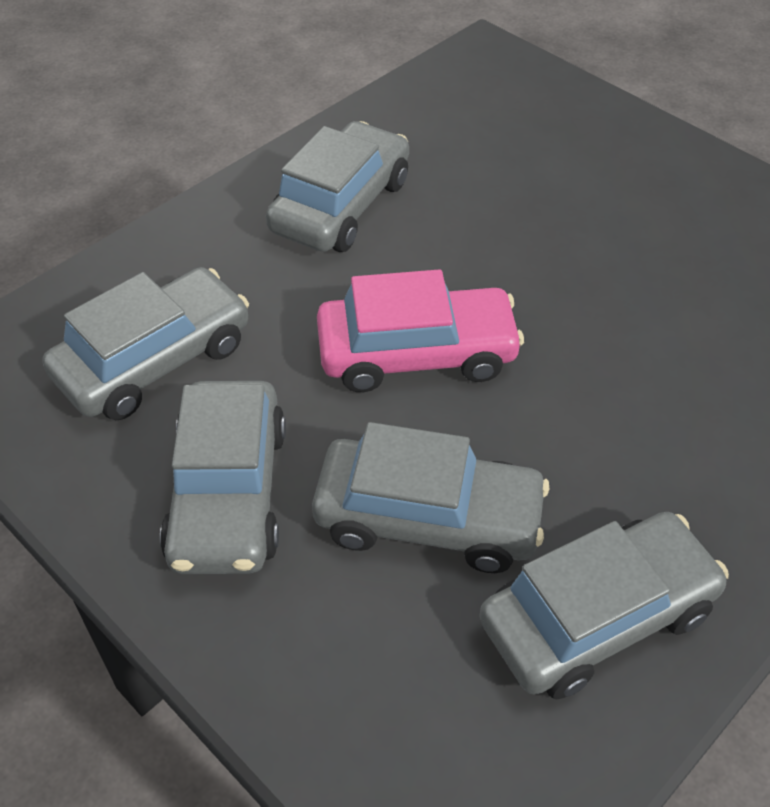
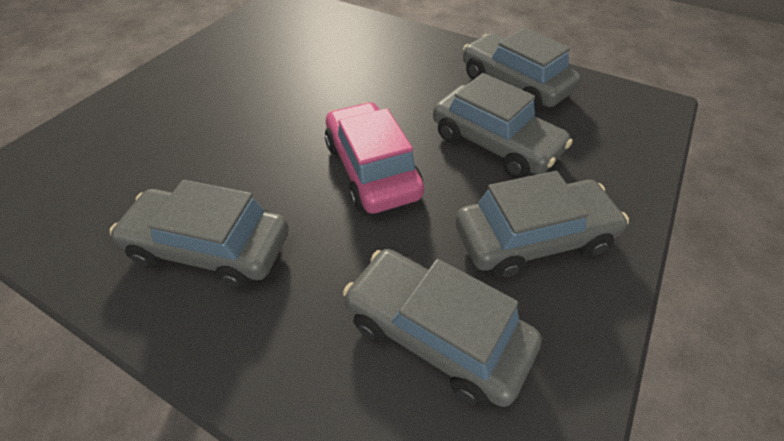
camera: 105 degrees left, 0 degrees up
(428, 518) = (495, 143): grey car -> grey car turned 135 degrees clockwise

